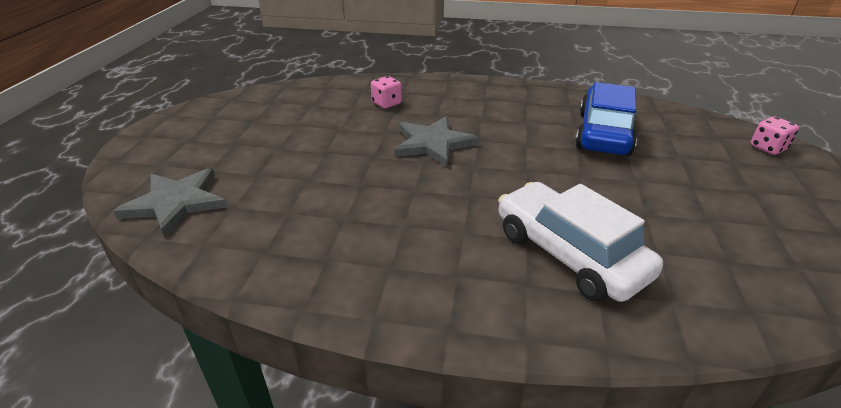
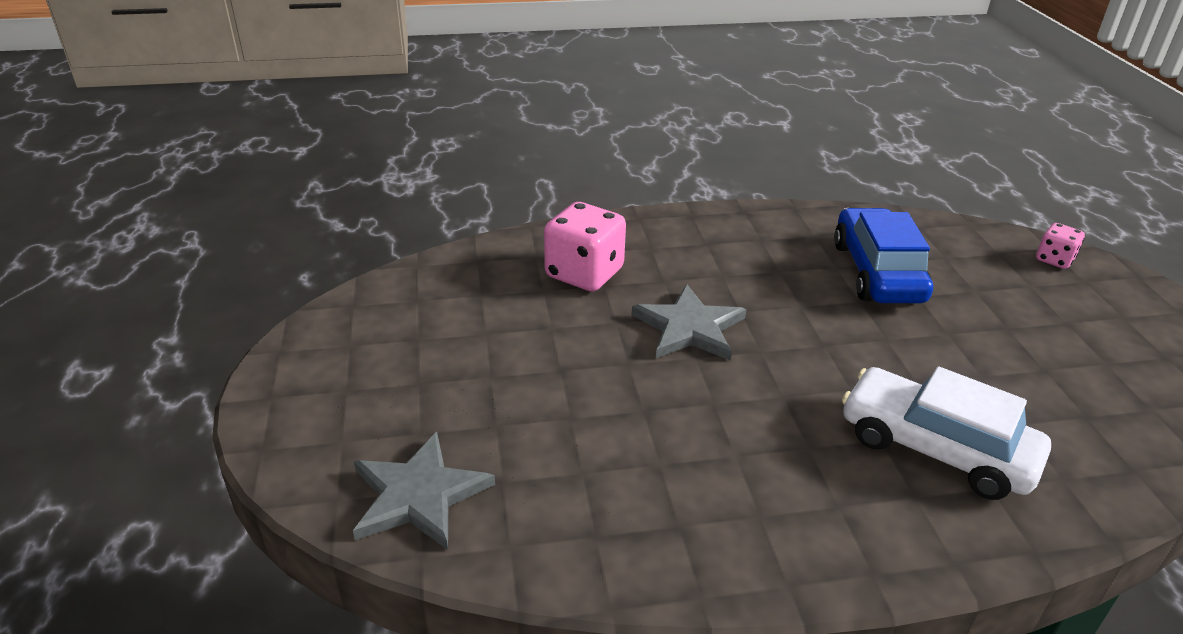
camera: 20 degrees left, 0 degrees up
(386, 103) = (584, 273): pink dice -> pink dice, size x1.86

